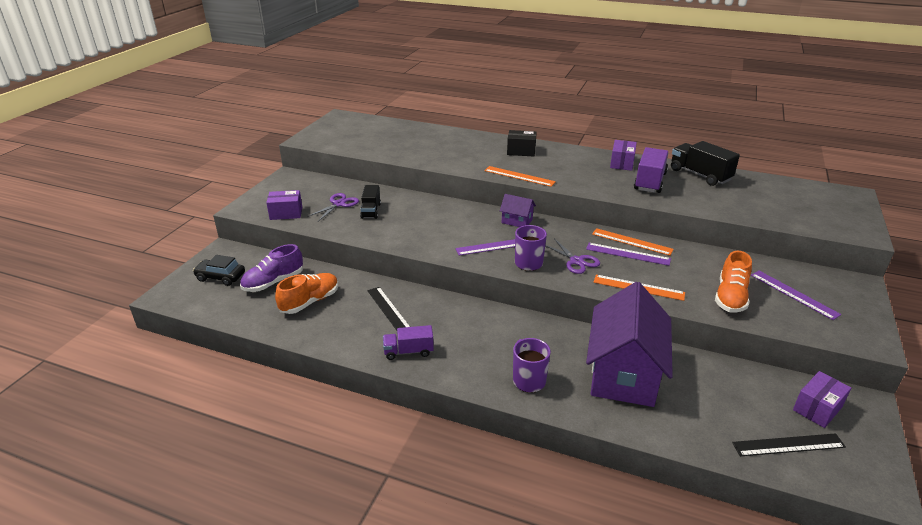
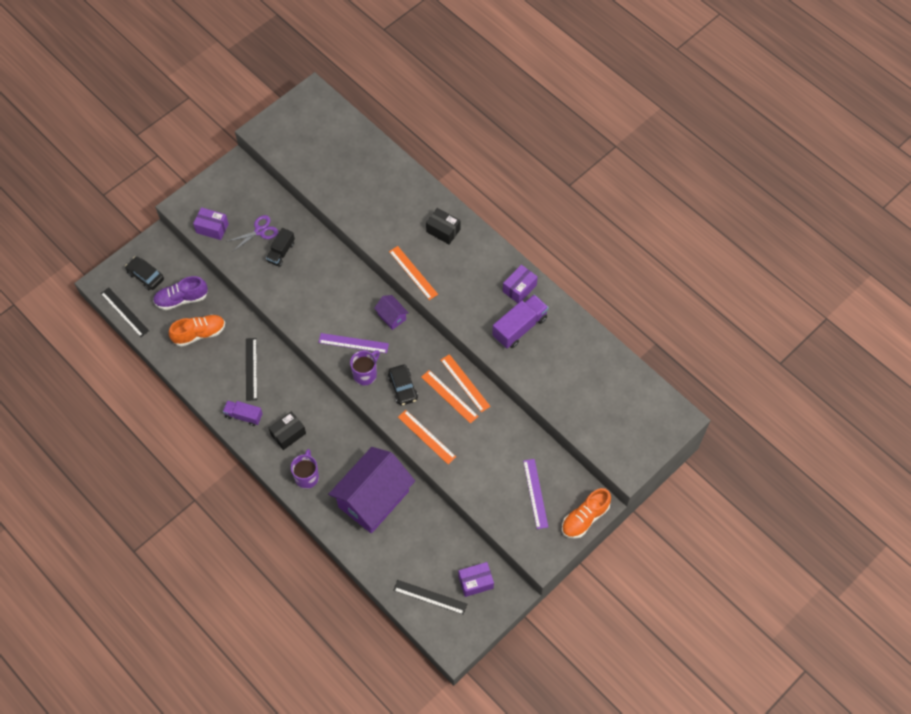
camera: 25 degrees right, 30 degrees up
(206, 310) = (124, 312): none -> black ruler
(474, 350) = (288, 434): none -> black box
(576, 261) = (403, 388): purple scissors -> black car
(627, 254) = (449, 396): purple ruler -> orange ruler
(700, 175) = (573, 336): black truck -> none
(730, 297) = (485, 476): orange shoe -> orange shoe (585, 518)

